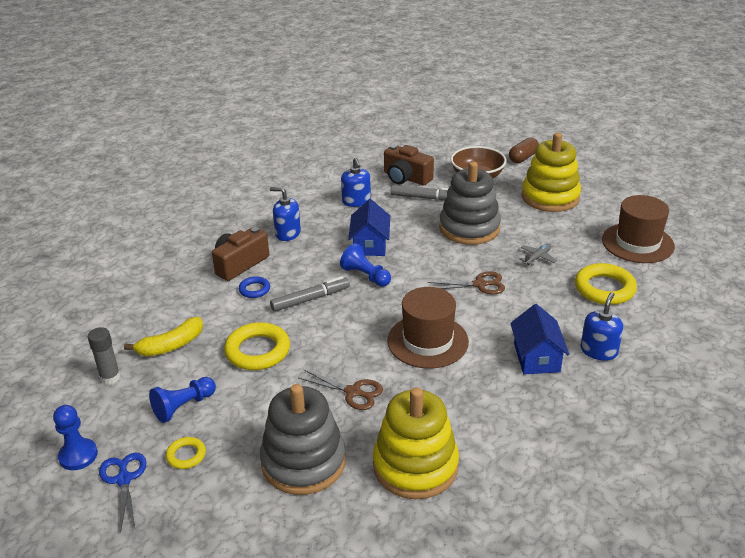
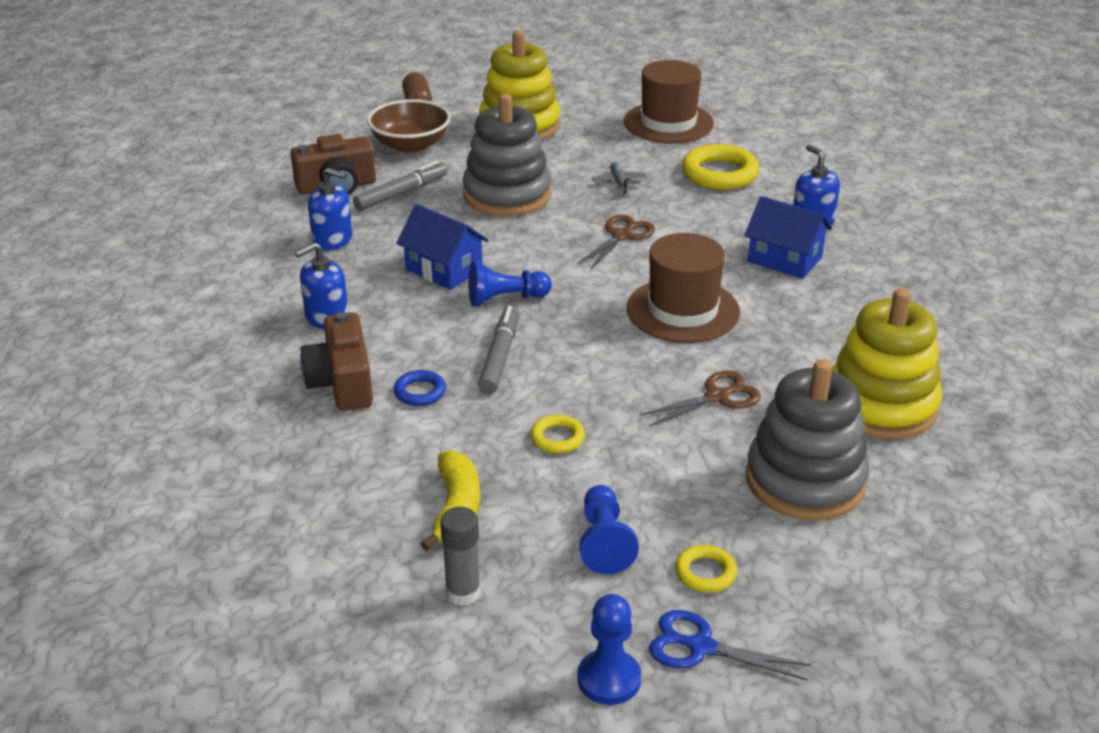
camera: 55 degrees left, 0 degrees up
(257, 351) = (557, 438): yellow ring -> yellow ring, size x0.53

